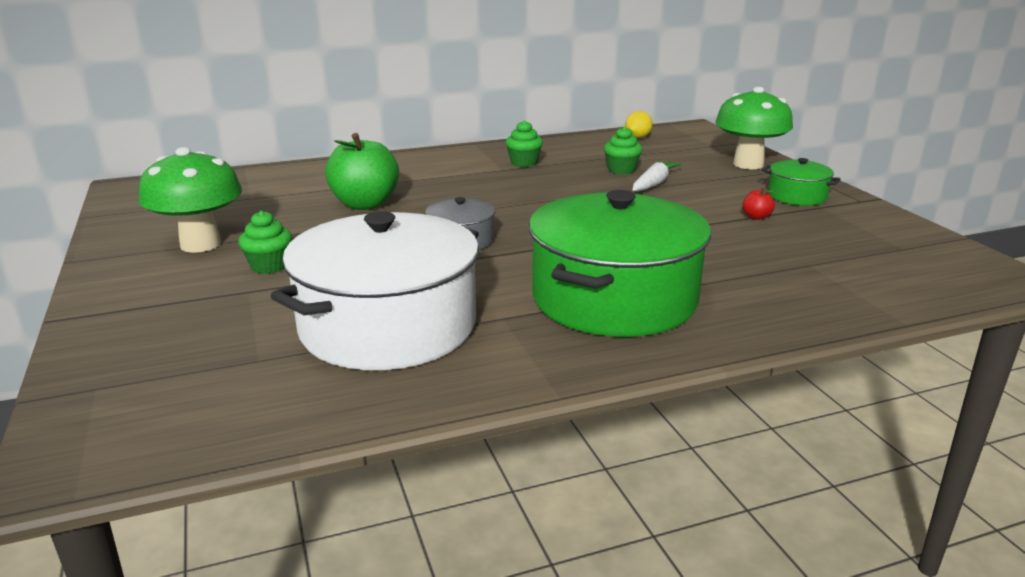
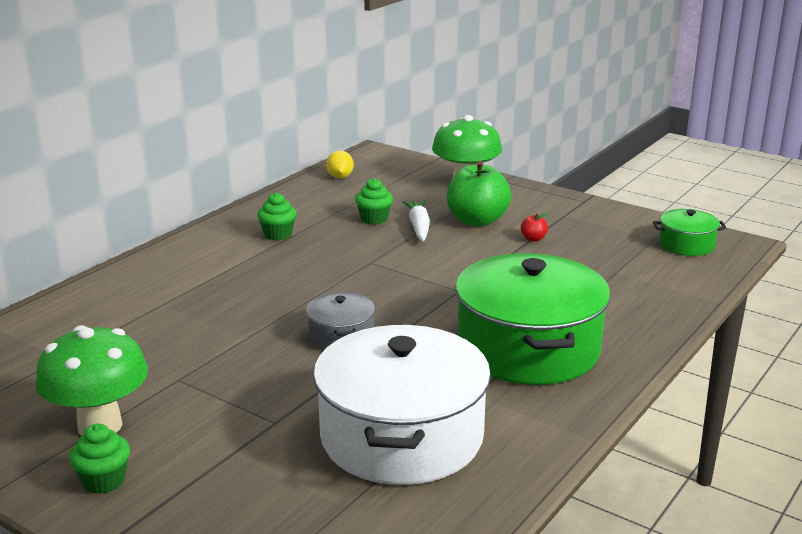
camera: 35 degrees left, 0 degrees up
(269, 266) = (210, 422): green cupcake -> green cupcake (104, 481)
(365, 204) = (195, 327): green apple -> green apple (477, 221)
(797, 196) = (537, 209): green pot -> green pot (686, 245)

